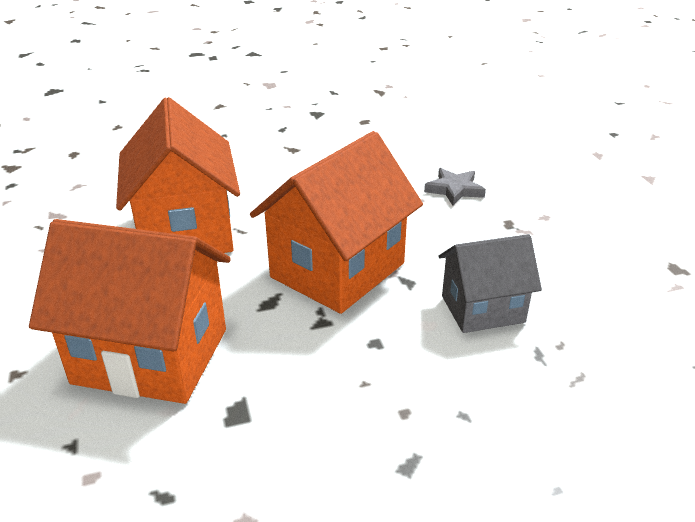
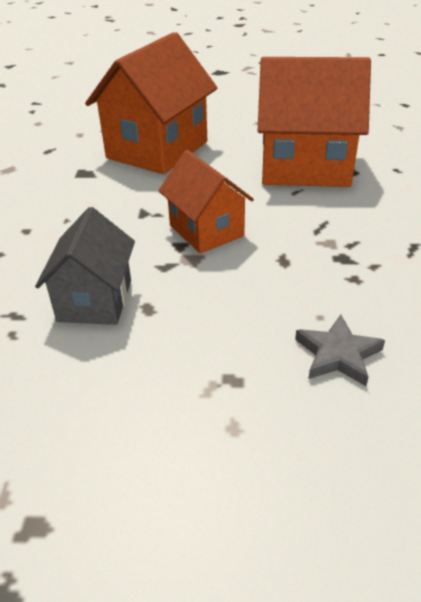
camera: 110 degrees right, 5 degrees up
(338, 270) = (206, 231): orange house -> orange house, size x0.60

